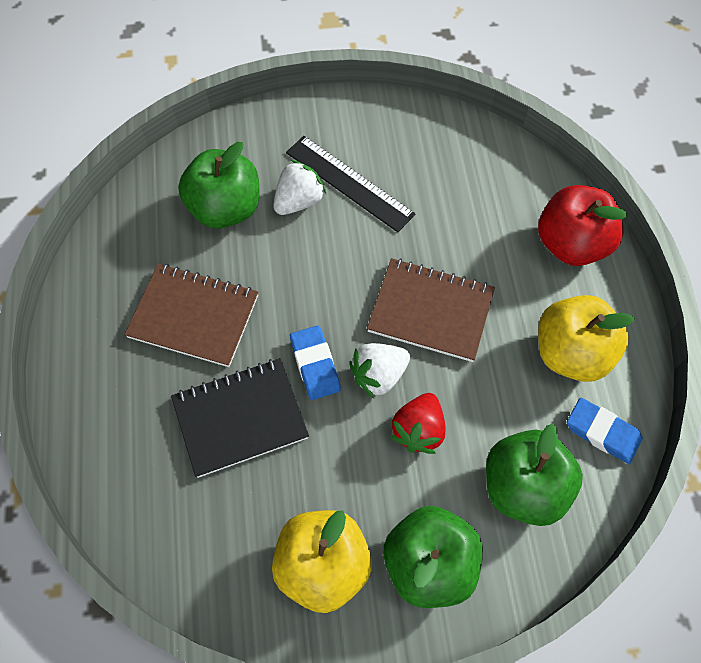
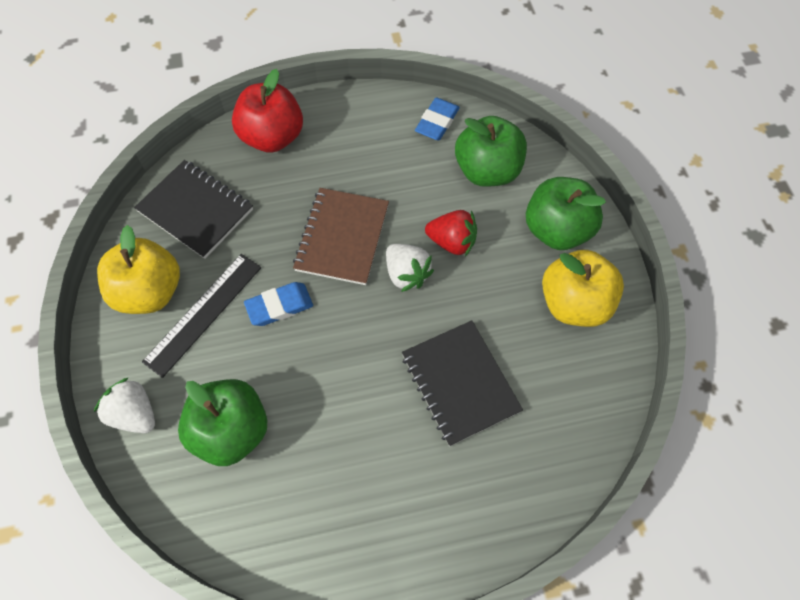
camera: 95 degrees left, 0 degrees up
(194, 316) = (360, 442): brown notebook -> none
(299, 201) = (224, 358): white strawberry -> white strawberry (135, 413)
(315, 365) = (401, 326): blue eraser -> blue eraser (279, 306)
(471, 172) = (195, 210): none -> black notebook
(571, 353) = (373, 139): yellow apple -> yellow apple (150, 291)

